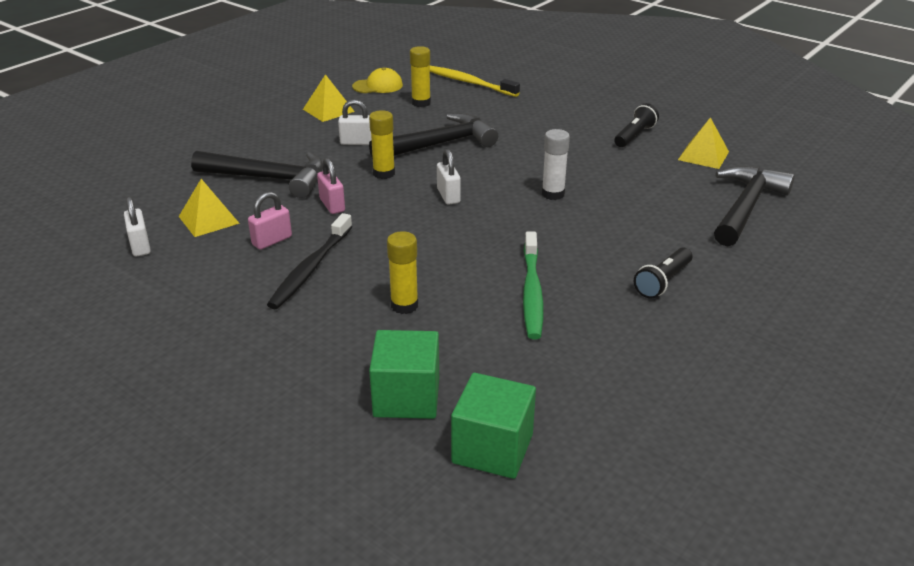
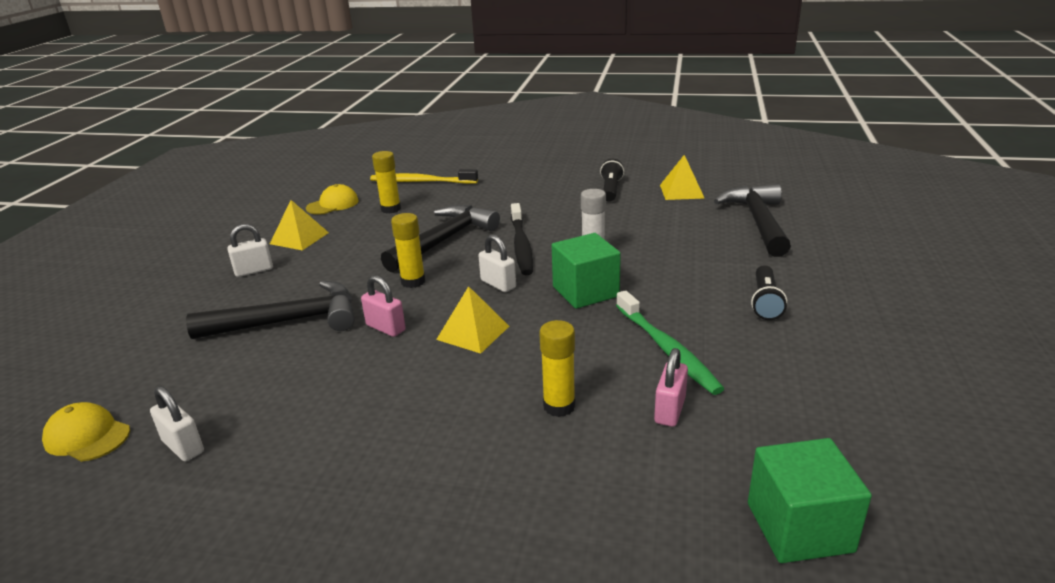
camera: 25 degrees left, 5 degrees down
(91, 220) = (87, 436): none -> yellow cap
(208, 219) = (251, 387): yellow pyramid -> yellow pyramid (473, 332)
(272, 241) = (349, 386): pink padlock -> pink padlock (670, 410)
(310, 268) = (421, 402): black toothbrush -> black toothbrush (521, 245)
(357, 142) = (357, 260): white padlock -> white padlock (254, 270)
(406, 397) = (658, 506): green cube -> green cube (585, 291)

